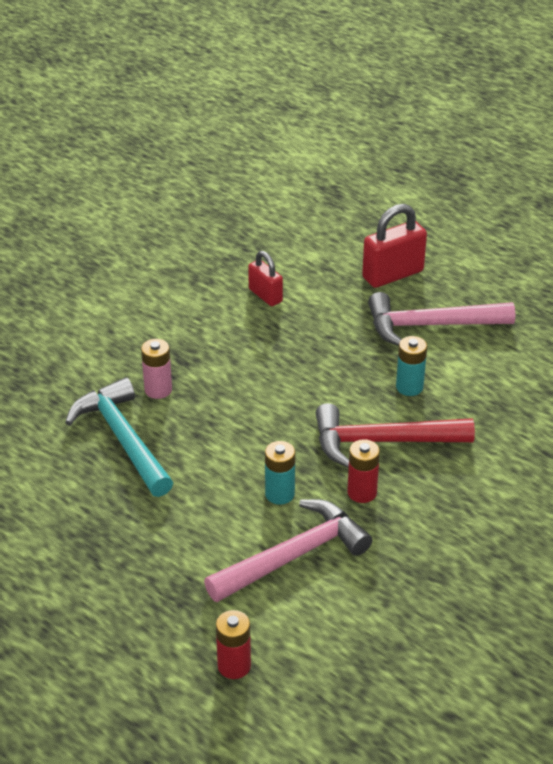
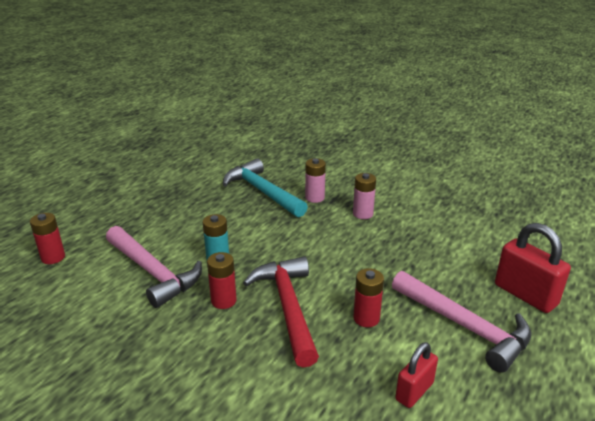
camera: 80 degrees right, 10 degrees down
(123, 439) = (262, 192): turquoise hammer -> turquoise hammer turned 90 degrees counterclockwise
(213, 353) = (363, 214): none -> pink battery
(265, 295) = (445, 229): red padlock -> red padlock (414, 391)
(409, 387) = (366, 318): turquoise battery -> red battery
(430, 325) = (464, 326): pink hammer -> pink hammer turned 150 degrees clockwise

